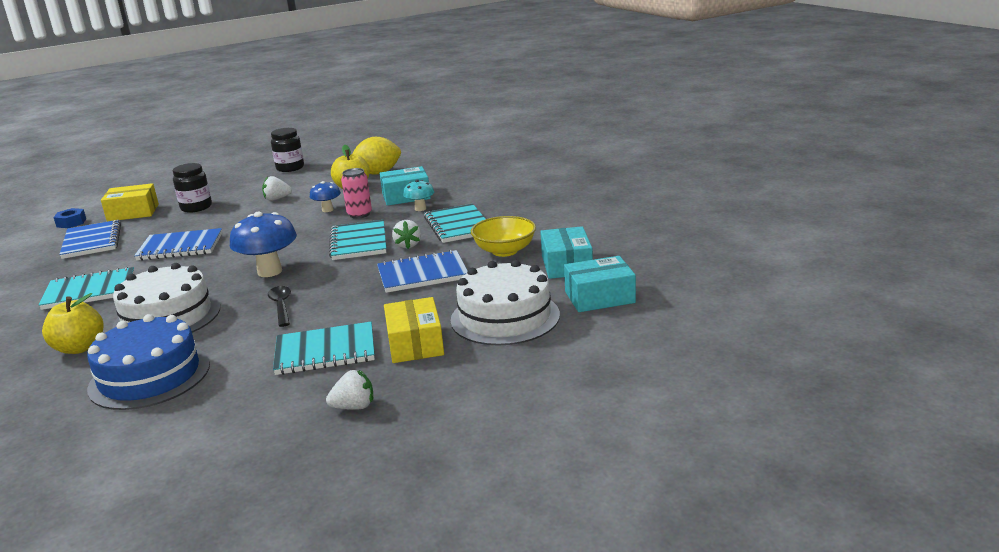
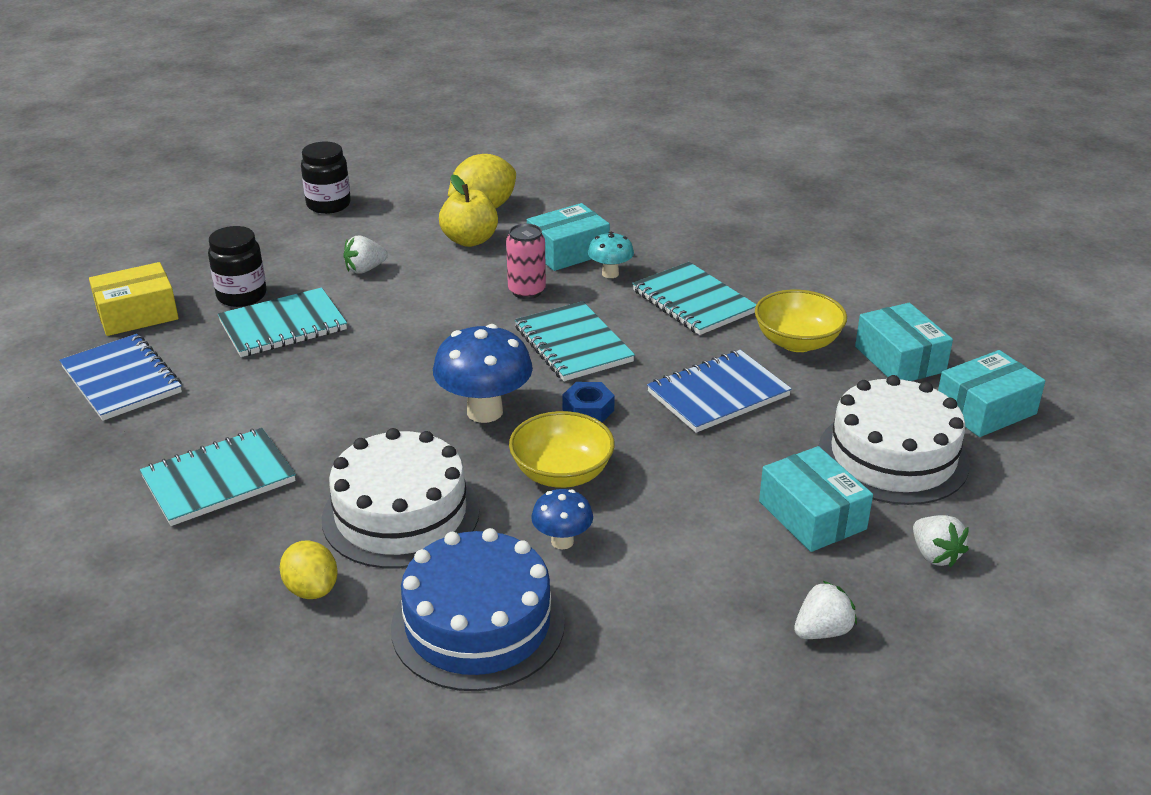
camera: 20 degrees left, 10 degrees up
(71, 223) = (42, 344): blue nut -> blue nut (588, 410)
(79, 348) = (311, 589): yellow apple -> yellow lemon
(180, 247) = (291, 378): blue notebook -> none
(281, 306) = (562, 473): black spoon -> yellow bowl
(325, 351) = (700, 545): turquoise notebook -> turquoise notebook (283, 326)
(327, 210) = (468, 285): blue mushroom -> blue mushroom (562, 541)
(408, 245) = (651, 343): white strawberry -> white strawberry (935, 555)
(415, 343) = (812, 515): yellow box -> turquoise box

